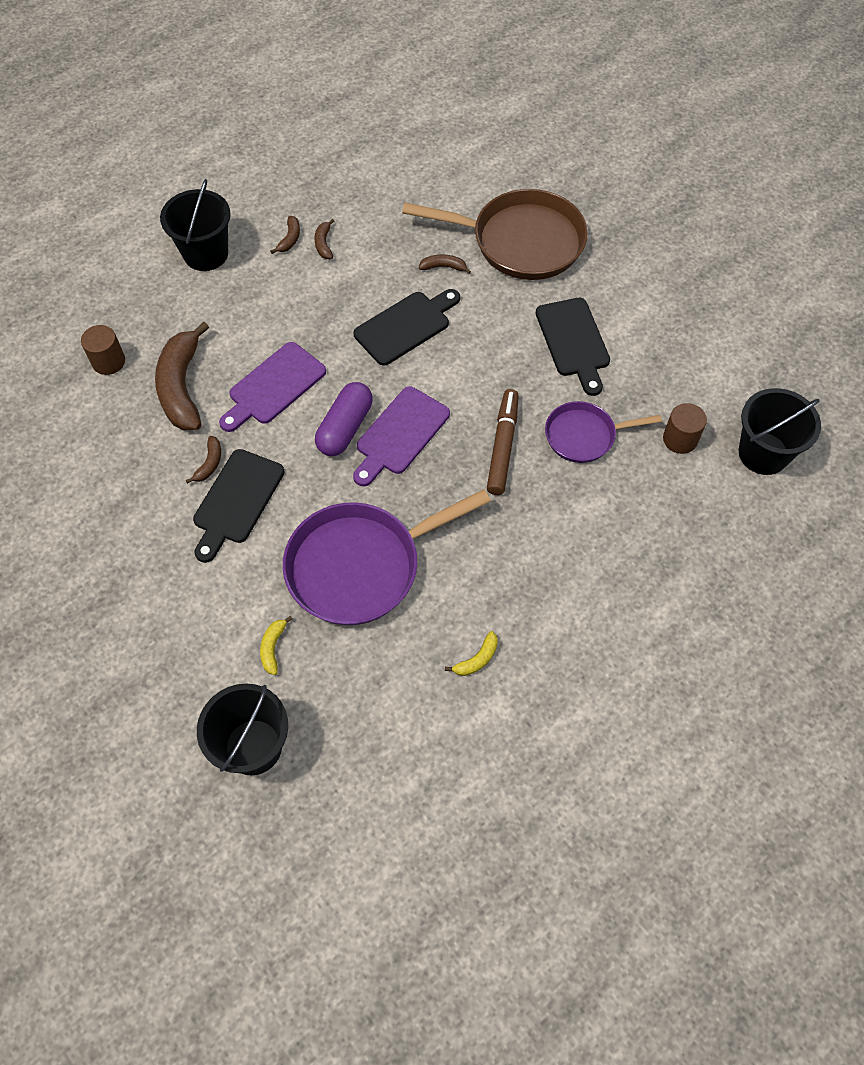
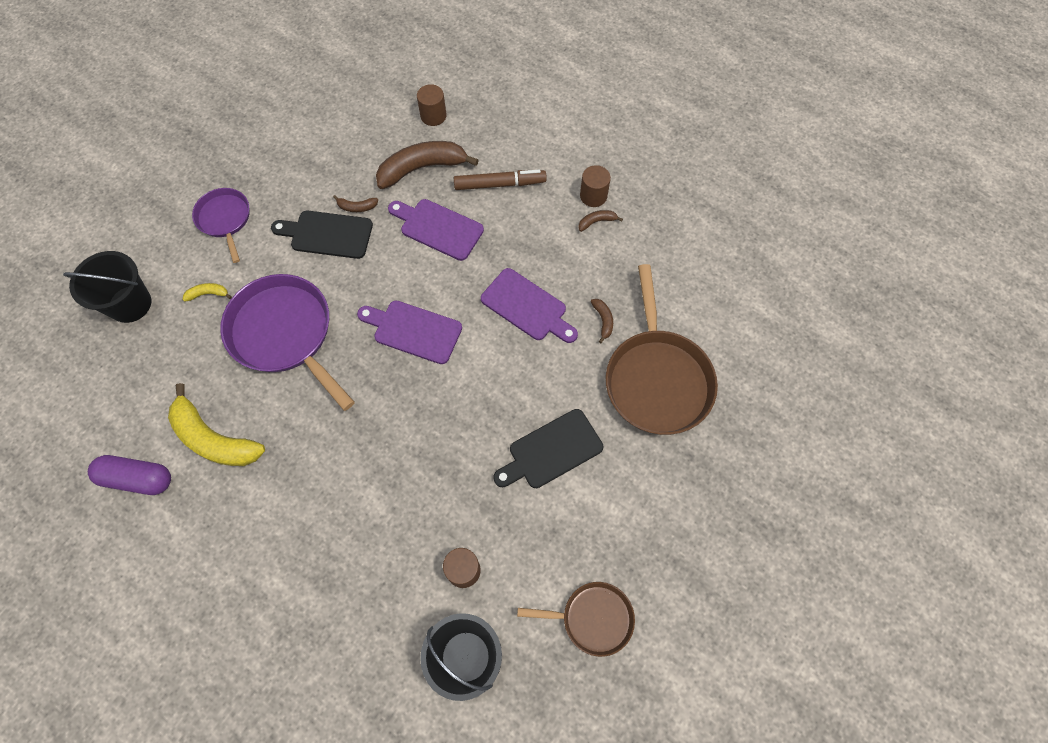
camera: 75 degrees right, 5 degrees up
(206, 254) = (557, 143): black bucket -> none
(290, 239) = (593, 196): brown banana -> brown cylinder
(345, 428) = (410, 289): purple capsule -> purple capsule (137, 478)
(405, 326) = (527, 307): black cutting board -> purple cutting board
(477, 659) = (214, 439): yellow banana -> yellow banana, size x2.30
(503, 446) = (420, 414): brown marker -> brown marker (500, 184)
(584, 435) = (447, 481): purple pan -> purple pan (225, 219)
(743, 347) = (592, 618): none -> brown pan

